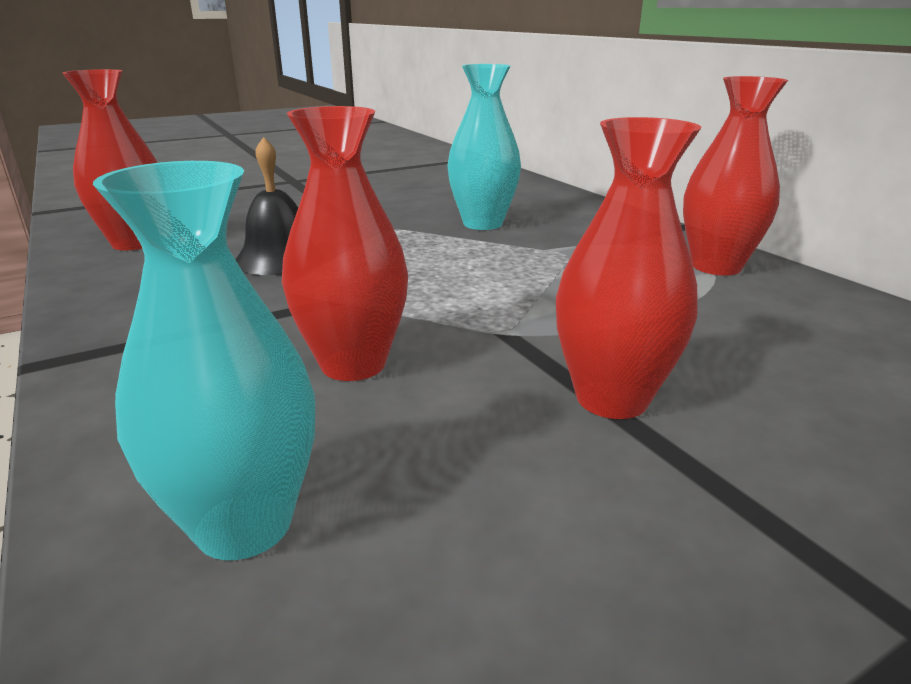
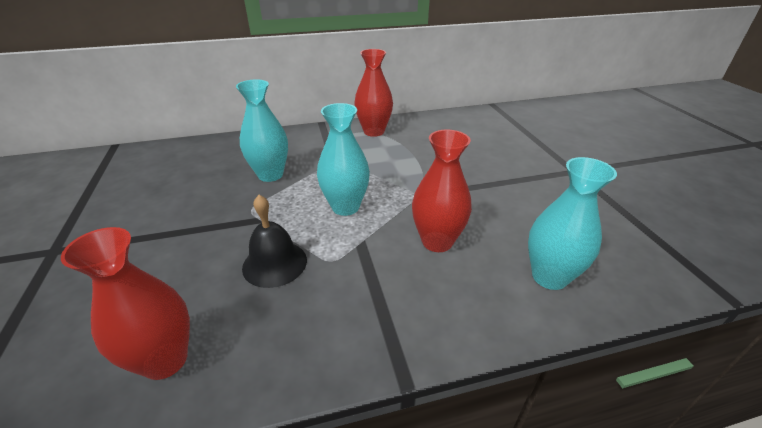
camera: 75 degrees left, 10 degrees up
(427, 278) = (345, 207): none -> turquoise vase
(611, 398) = (476, 183): red vase -> none

